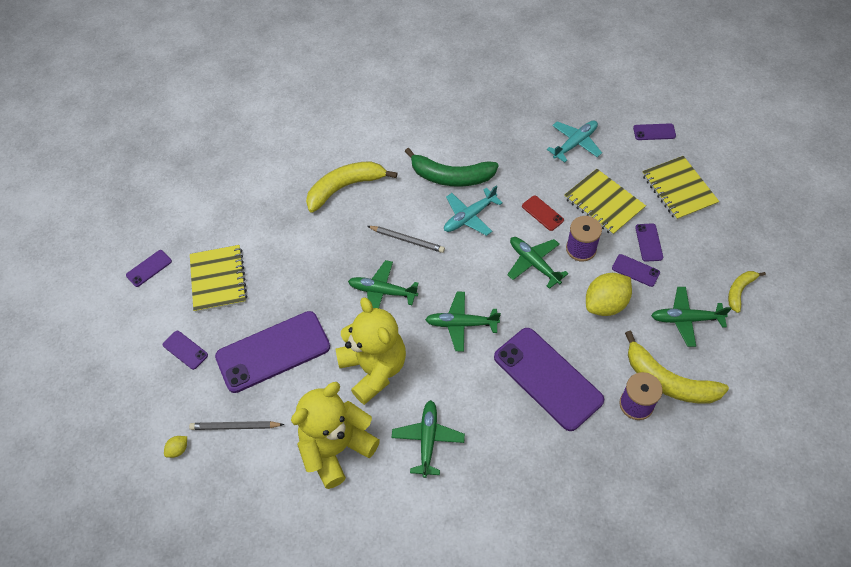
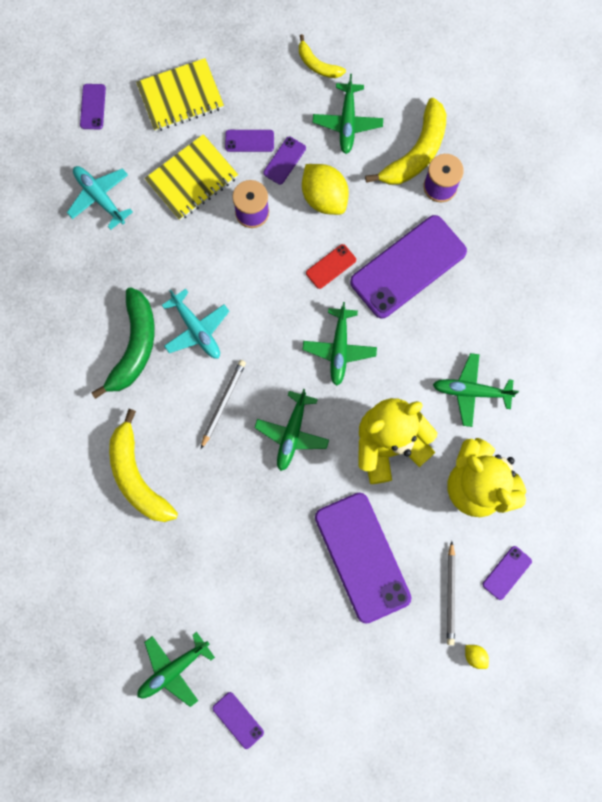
camera: 90 degrees left, 20 degrees up
(185, 350) = (354, 661): purple phone -> purple phone (507, 572)
(218, 280) = (261, 629): yellow notebook -> none
(534, 263) = (267, 264): green plane -> green plane (173, 669)
(542, 213) = (199, 247): red phone -> red phone (331, 266)

